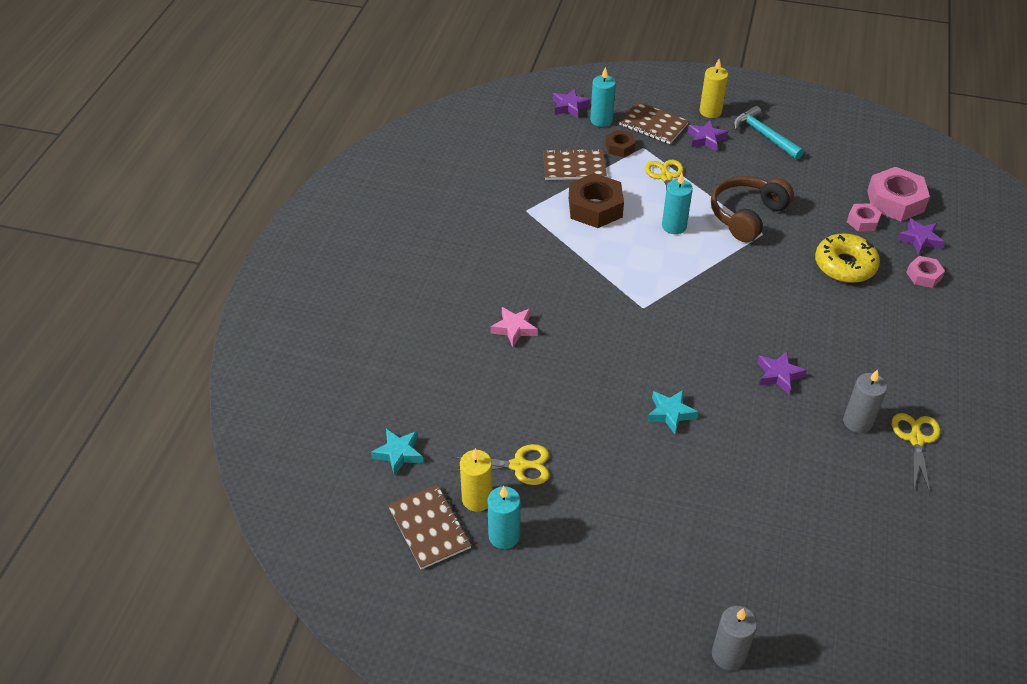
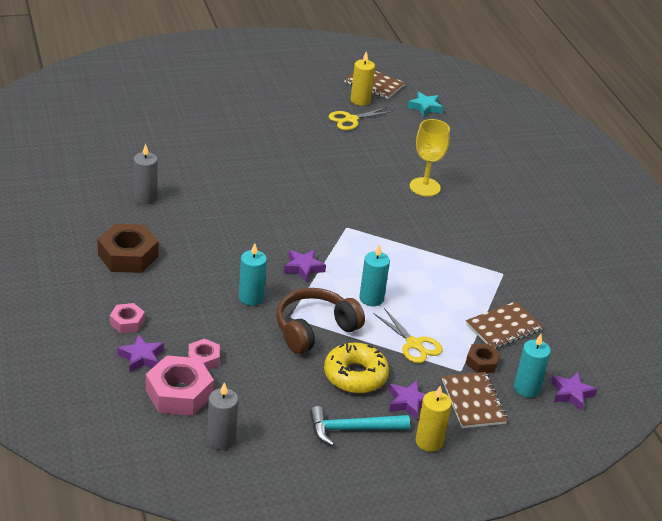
camera: 145 degrees right, 10 degrees down
(504, 536) = (330, 90): turquoise candle -> turquoise candle (251, 298)
(514, 329) = (425, 187): pink star -> yellow goblet
(595, 208) = (450, 294): brown nut -> brown nut (128, 256)
(653, 124) = (473, 401): brown notebook -> brown notebook turned 75 degrees clockwise
(670, 413) = (278, 168): turquoise star -> none
(728, 655) = (175, 78): grey candle -> grey candle (221, 440)
(747, 216) = (314, 329): brown headphones -> brown headphones turned 135 degrees counterclockwise
(764, 135) = (352, 429): turquoise hammer -> turquoise hammer turned 150 degrees clockwise
(779, 375) = (216, 210): purple star -> purple star (303, 268)
(845, 265) = (202, 310): yellow donut -> yellow donut (355, 375)
(916, 439) = (99, 198): yellow scissors -> none

